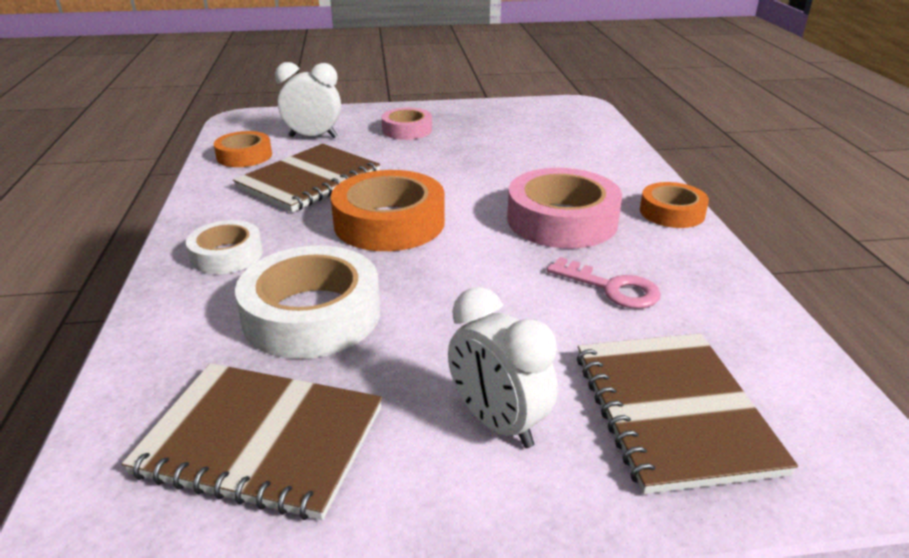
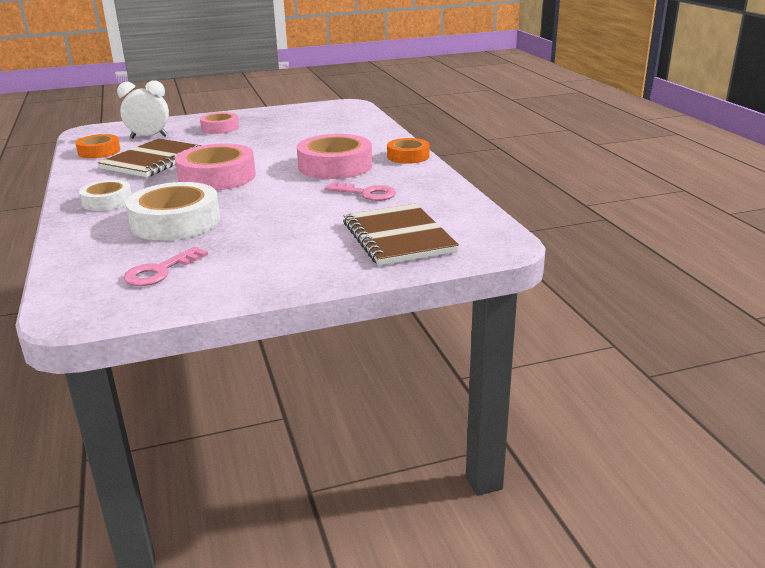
camera: 10 degrees left, 5 degrees down
(261, 441) = (160, 271): brown notebook -> pink key
(389, 223) = (217, 177): orange tape -> pink tape
(498, 423) = (298, 251): white clock -> none

